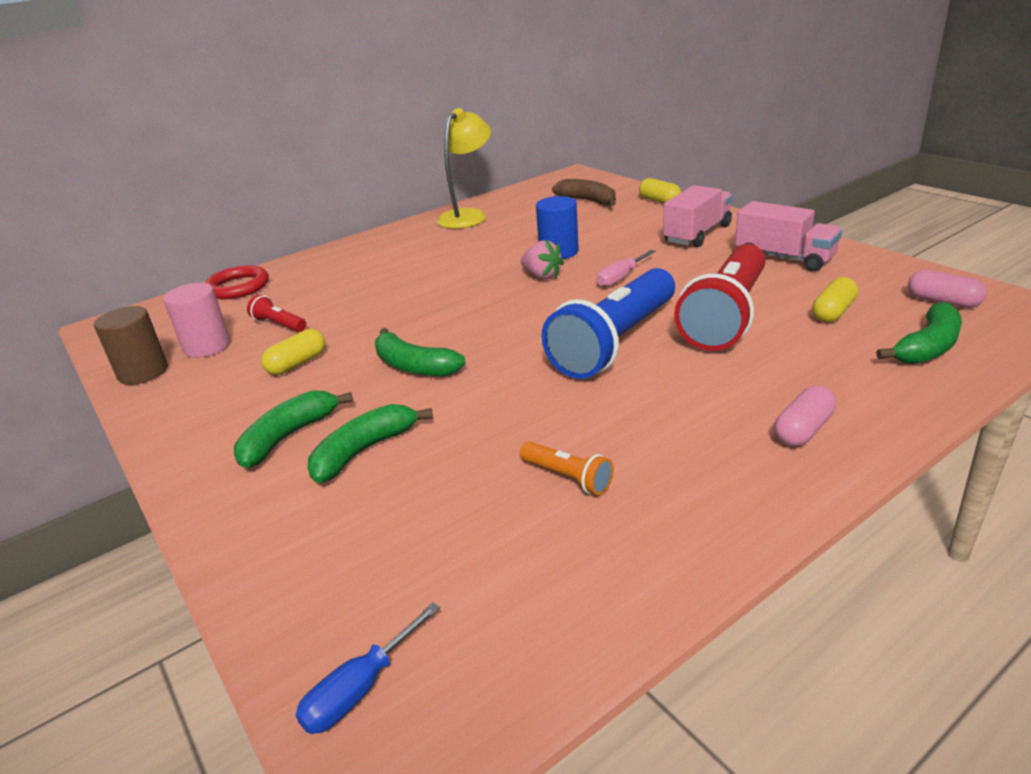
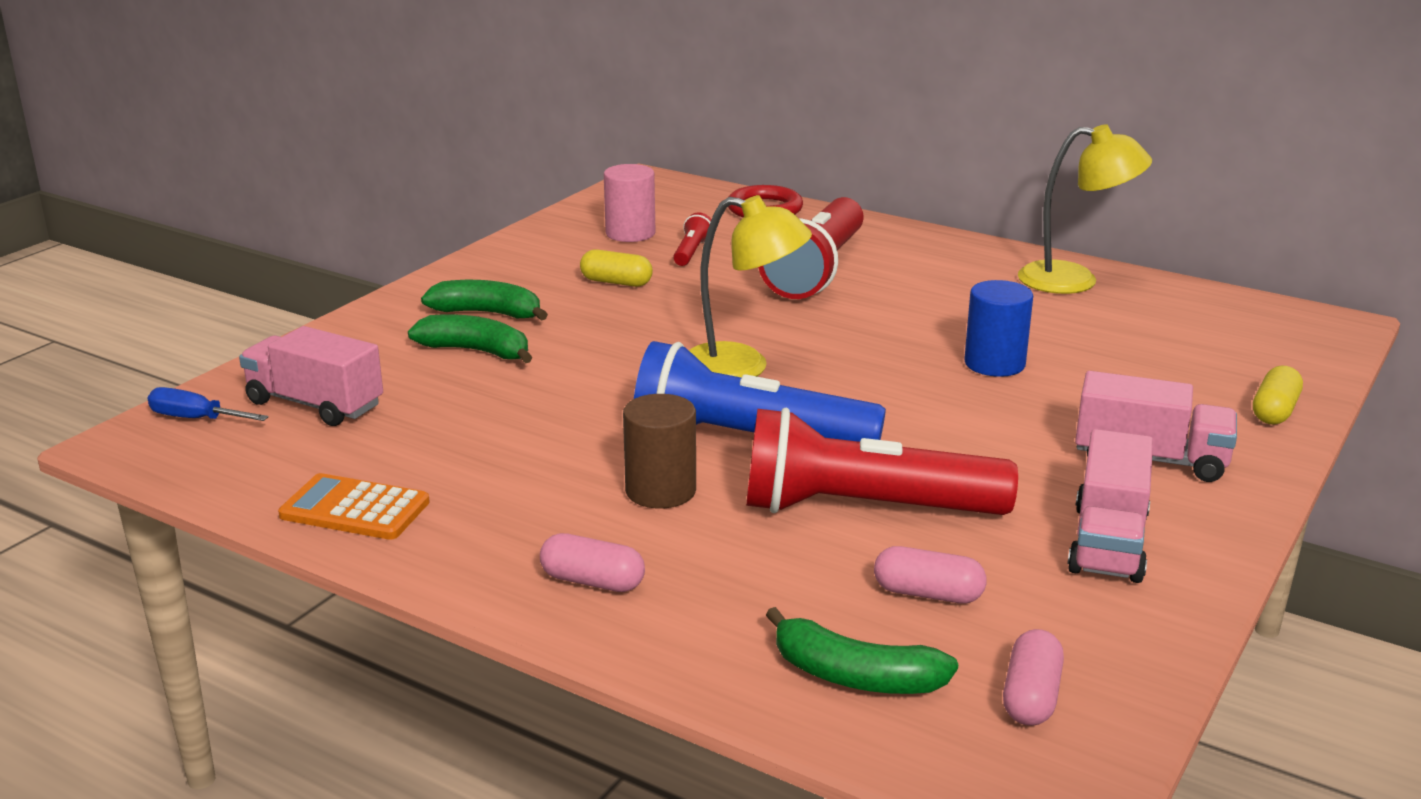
camera: 65 degrees right, 5 degrees down
(143, 372) = (571, 223): brown cylinder -> brown cylinder (660, 491)
(369, 283) = (817, 270): none -> red flashlight
(397, 573) = (315, 404): none -> pink truck
(414, 366) = (637, 338): green banana -> none
(500, 330) = (742, 367): none -> yellow lamp
(542, 276) = (907, 366): pink strawberry -> none
(567, 477) = (462, 454): orange flashlight -> none
(588, 201) = (1217, 353): brown banana -> none
(620, 278) = (938, 419): pink screwdriver -> none
(646, 555) = (355, 509): none -> orange calculator
(833, 312) = (928, 594): yellow capsule -> pink capsule

